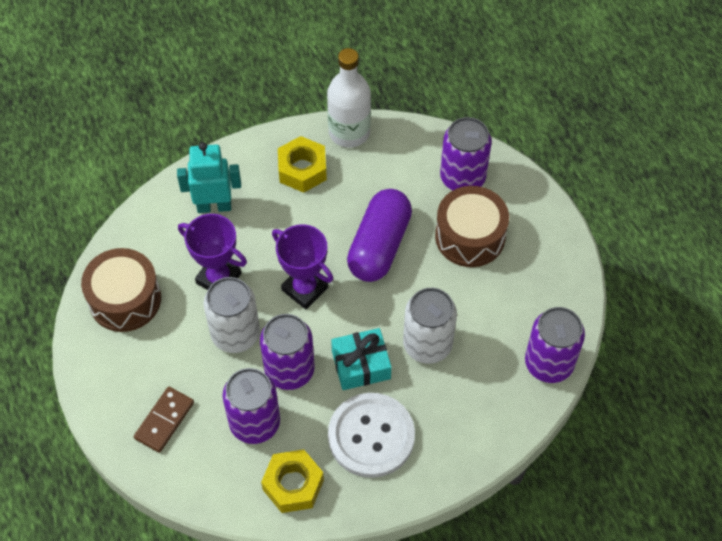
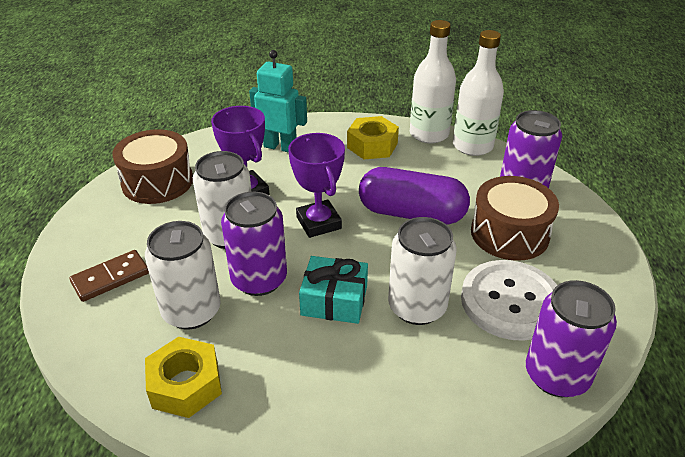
camera: 25 degrees right, 20 degrees down
(255, 423) = (191, 311): purple can -> white can
(371, 436) = (303, 370): white button -> white button (510, 301)
(379, 246) = (411, 213): purple capsule -> purple capsule turned 60 degrees clockwise
(397, 134) = (472, 146): none -> white bottle

